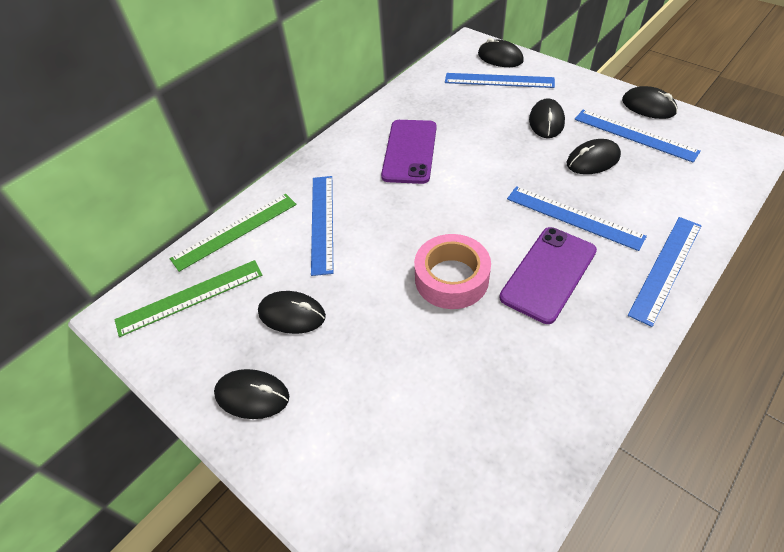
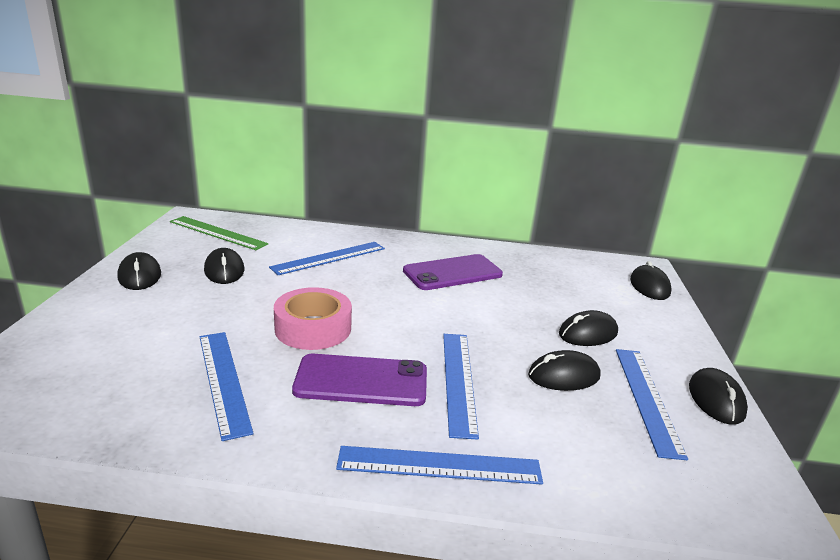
camera: 50 degrees right, 25 degrees down
(235, 231) = (292, 230): green ruler -> none
(499, 80) = (613, 293): blue ruler -> blue ruler (223, 381)
(592, 160) = (563, 376): black mouse -> black mouse turned 45 degrees counterclockwise

